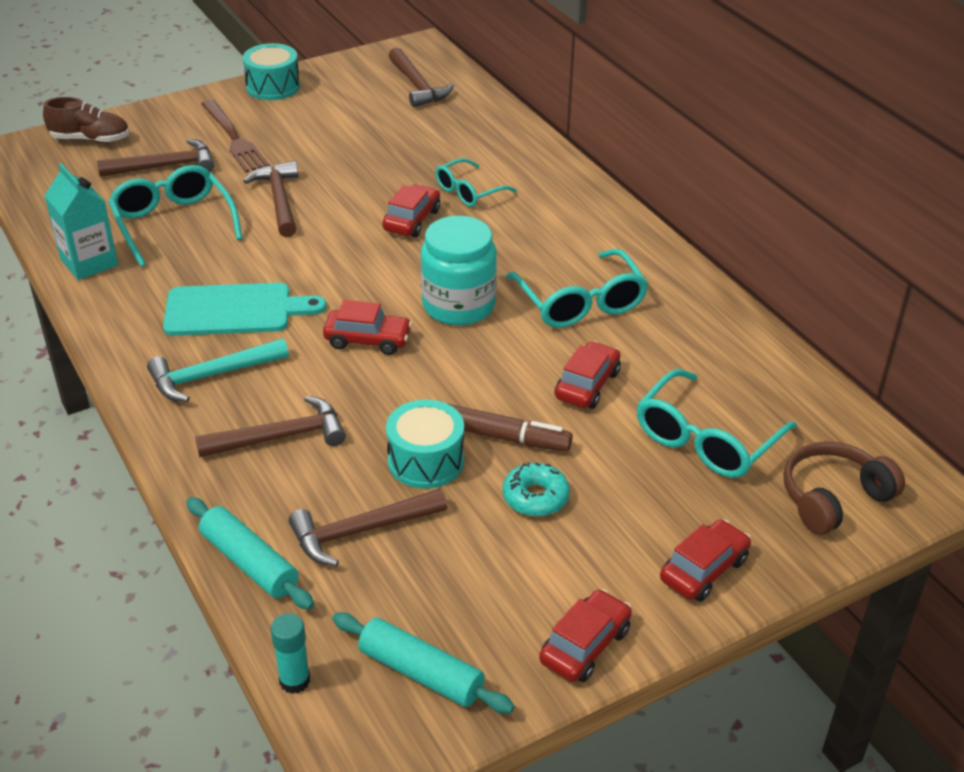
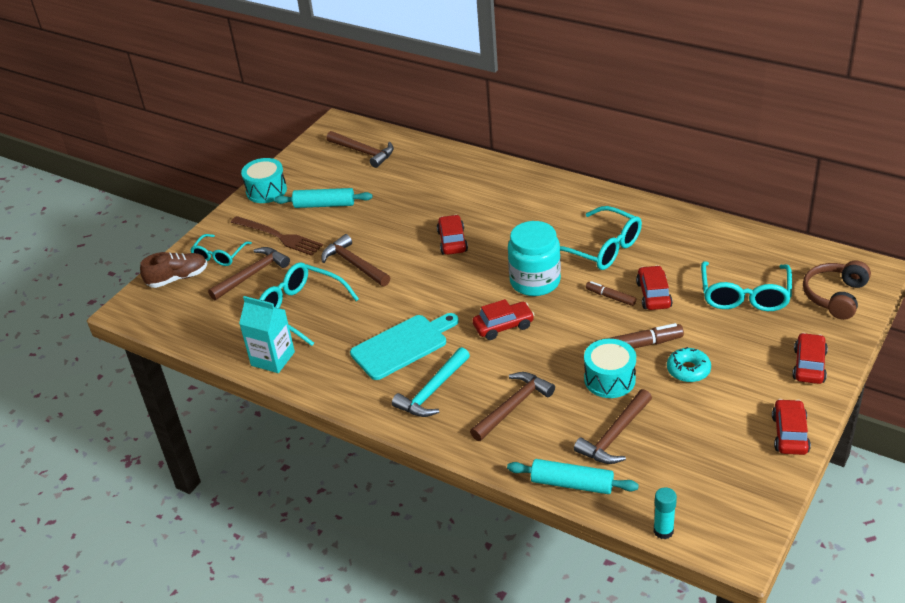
camera: 25 degrees left, 0 degrees up
(421, 673) = (723, 491): turquoise rolling pin -> turquoise rolling pin (324, 205)
(468, 191) = (468, 208): turquoise glasses -> turquoise glasses (219, 256)
(530, 363) = (610, 297): none -> brown marker

